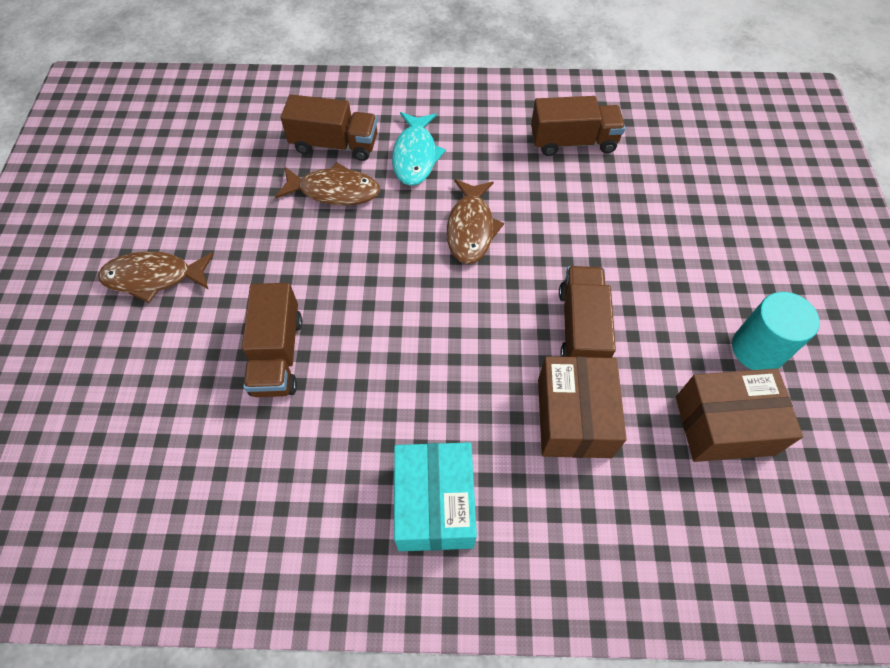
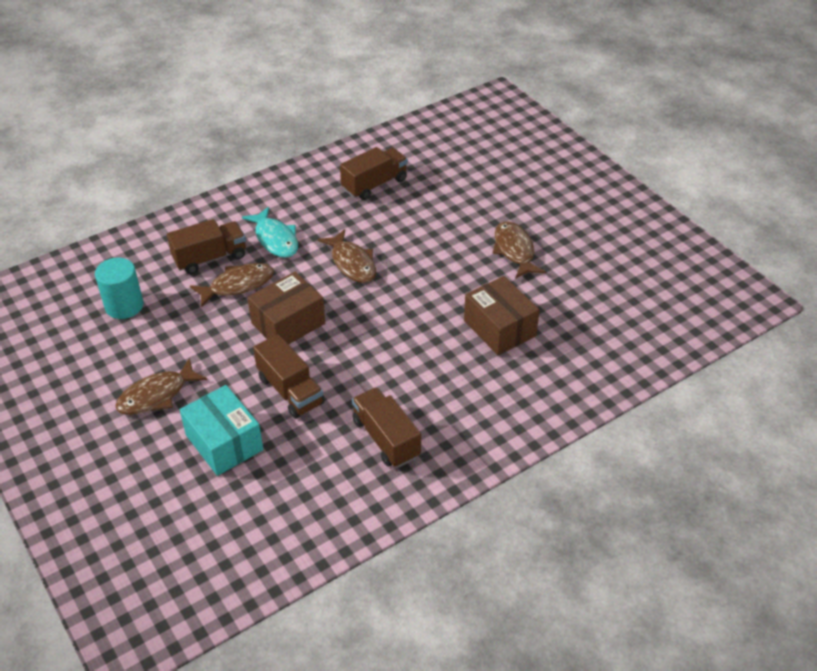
camera: 35 degrees left, 15 degrees down
(435, 504) = (458, 409): turquoise box -> turquoise box (224, 442)
(581, 328) = (466, 283): brown truck -> brown truck (386, 438)
(675, 316) = (514, 250): none -> brown fish
(724, 425) = (581, 290): brown box -> brown box (288, 323)
(758, 349) = (571, 245): turquoise cylinder -> turquoise cylinder (124, 306)

